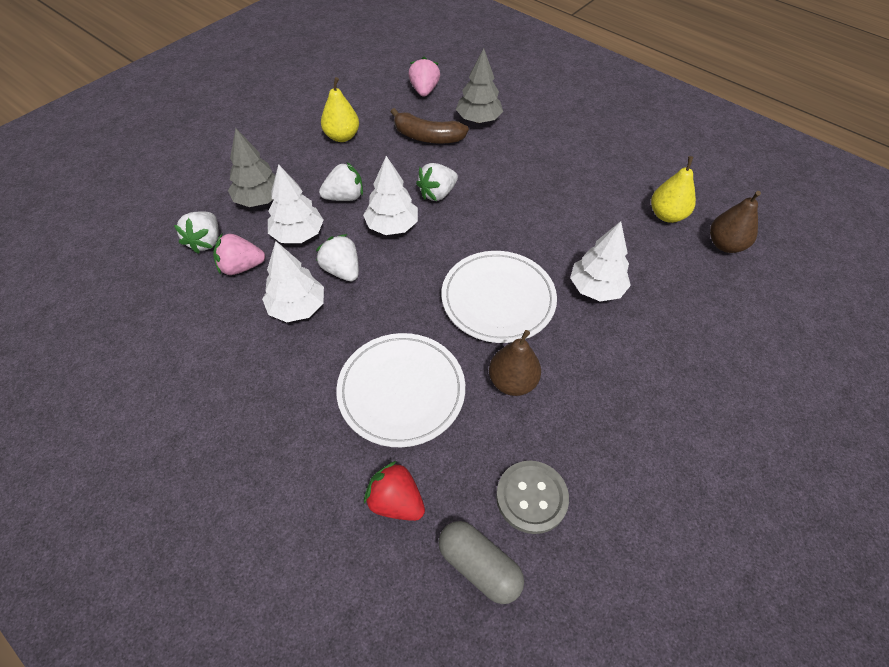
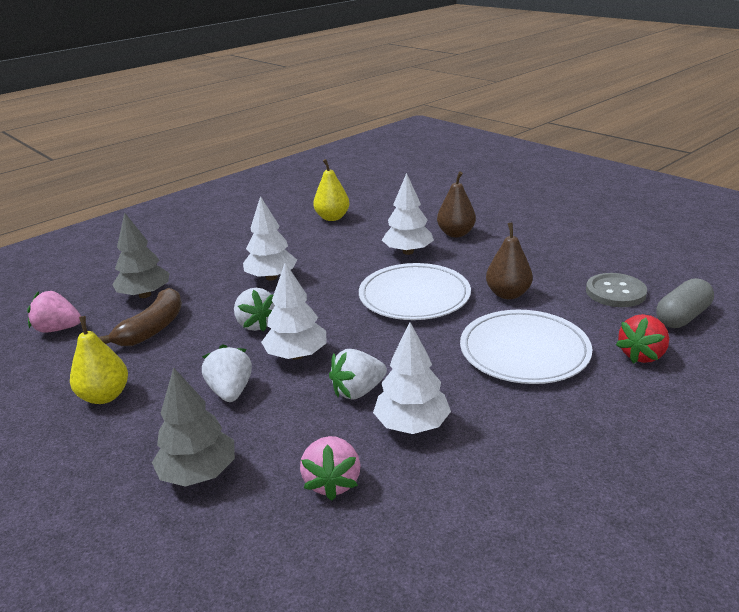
camera: 80 degrees left, 25 degrees down
(205, 241) = (269, 528): white strawberry -> none
(298, 234) = (286, 430): white tree -> white tree (271, 277)
(725, 245) = (371, 201): brown pear -> brown pear (456, 234)

